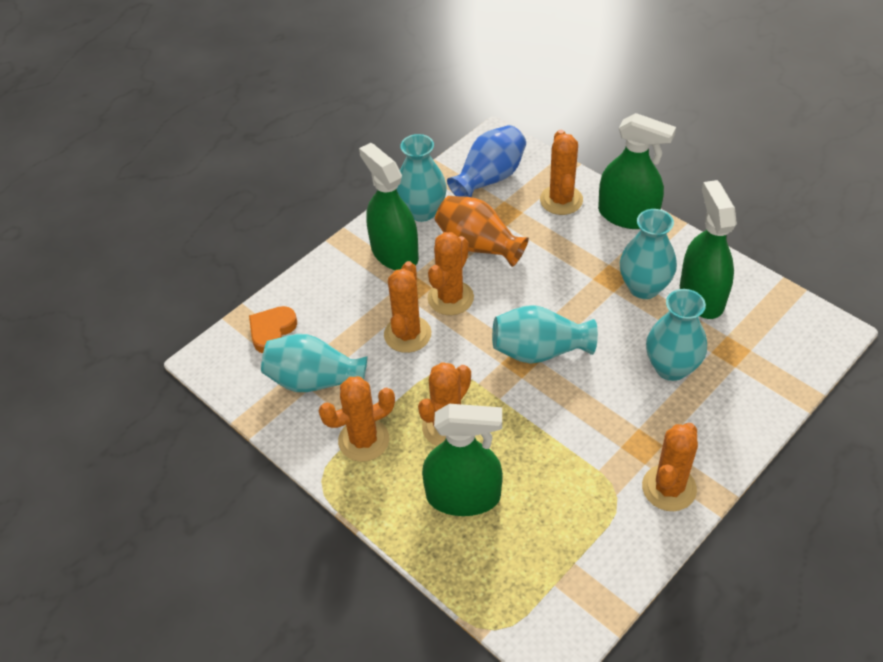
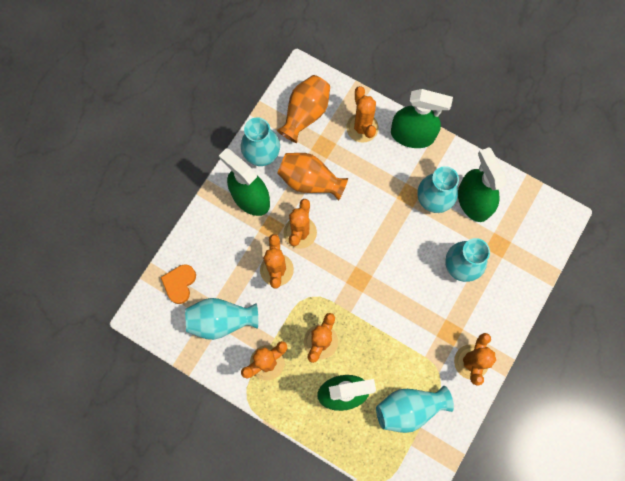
camera: 15 degrees left, 25 degrees up
(489, 178) = (305, 114): blue vase -> orange vase
(539, 351) = (370, 268): turquoise vase -> turquoise vase (409, 408)

